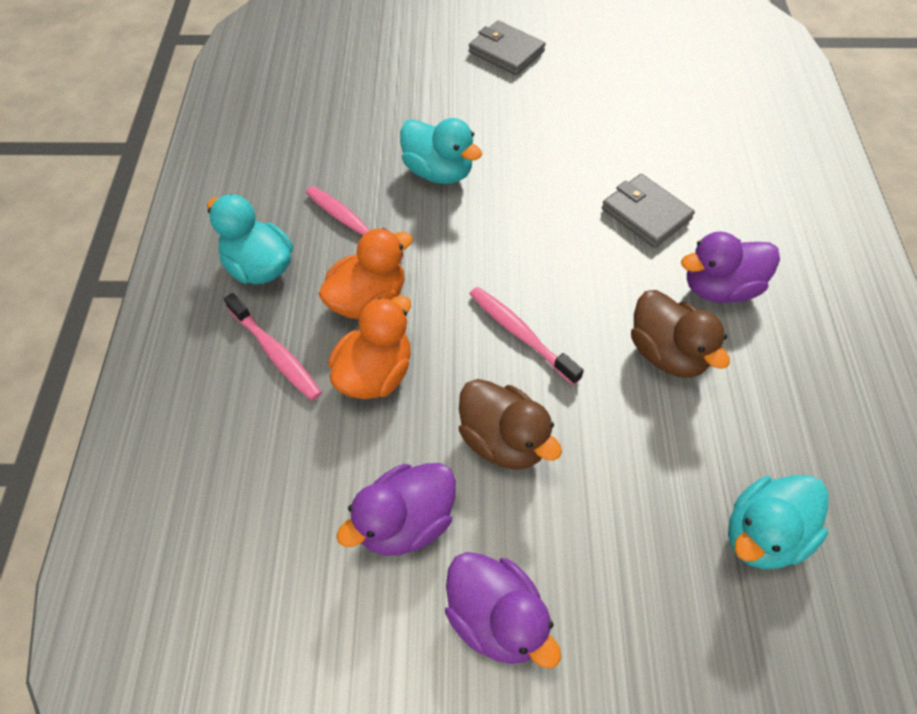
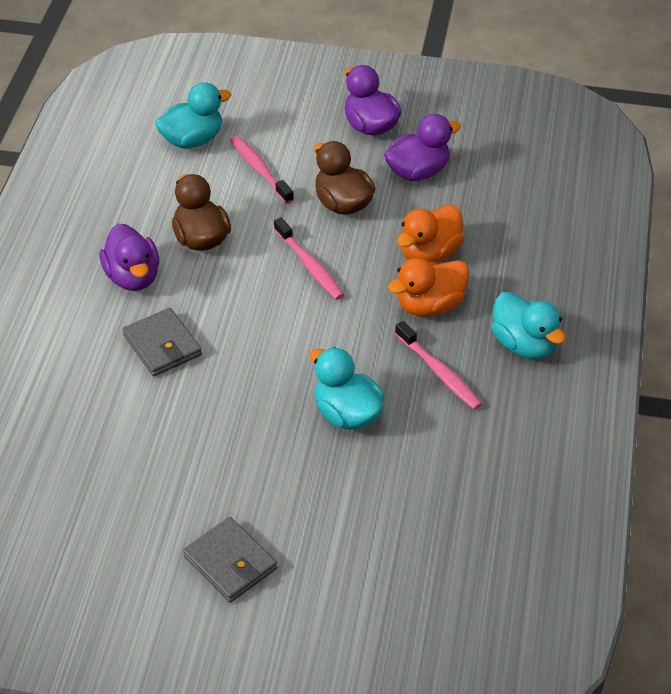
camera: 170 degrees left, 10 degrees down
(275, 352) = (507, 277): pink toothbrush -> pink toothbrush (260, 170)
(720, 288) = (133, 277): purple duck -> purple duck turned 75 degrees clockwise

